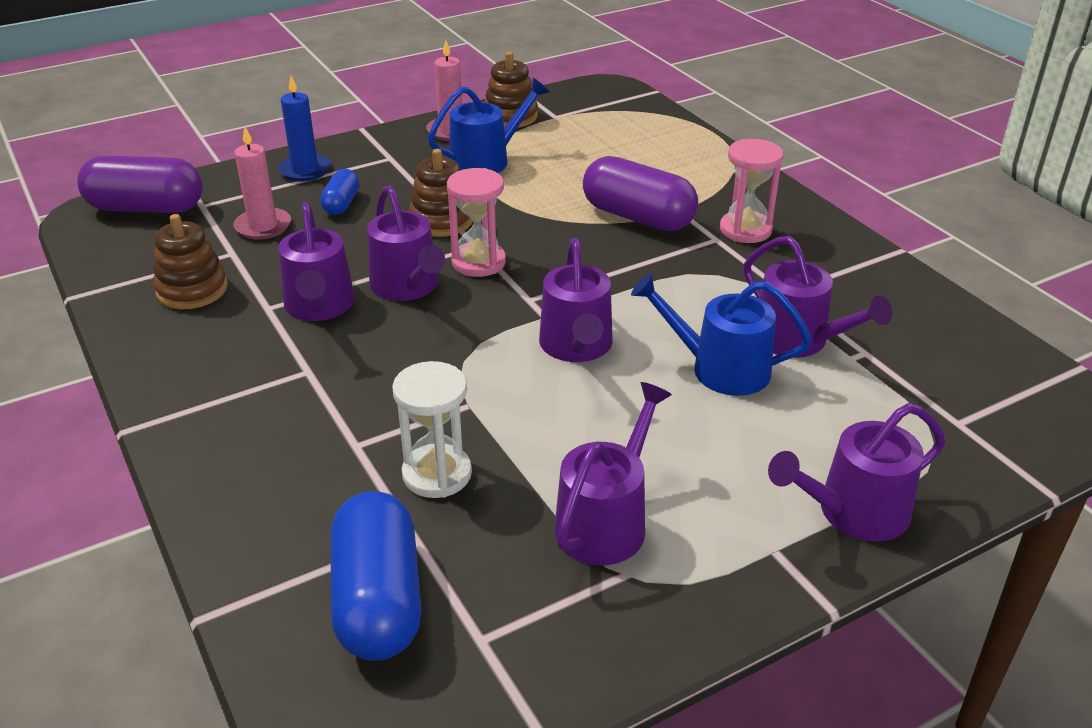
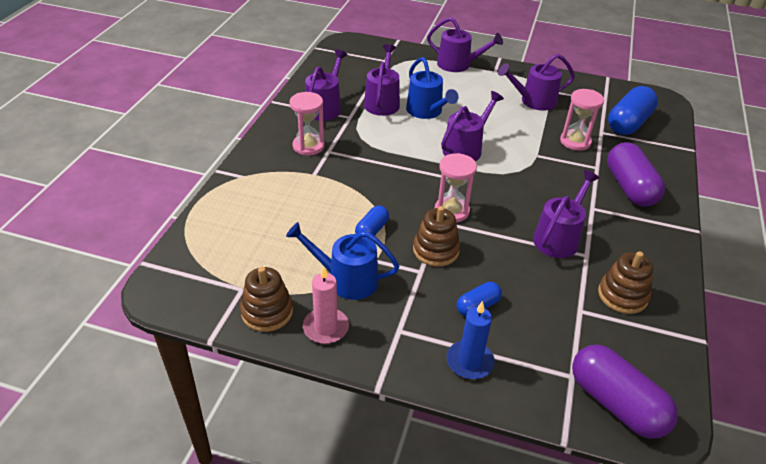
camera: 135 degrees left, 5 degrees up
(263, 226) = (544, 321): pink candle -> none
(407, 286) = (503, 221): purple watering can -> purple watering can (325, 107)
(437, 474) = (575, 141): white hourglass -> pink hourglass
(529, 201) = (372, 230): none -> blue capsule
(638, 217) = (339, 183): purple capsule -> purple capsule (629, 187)

